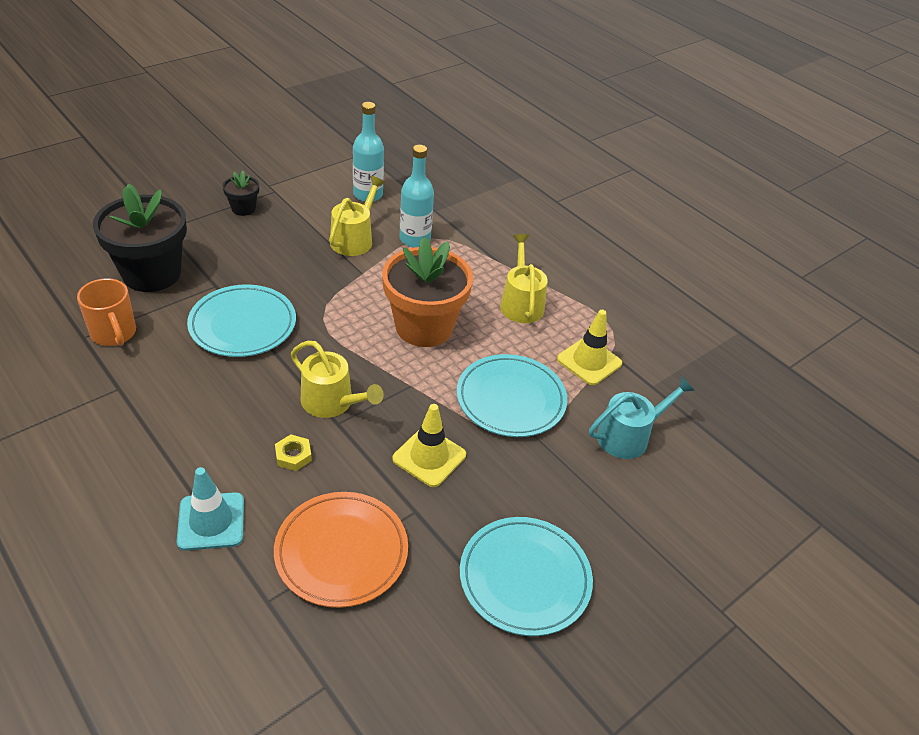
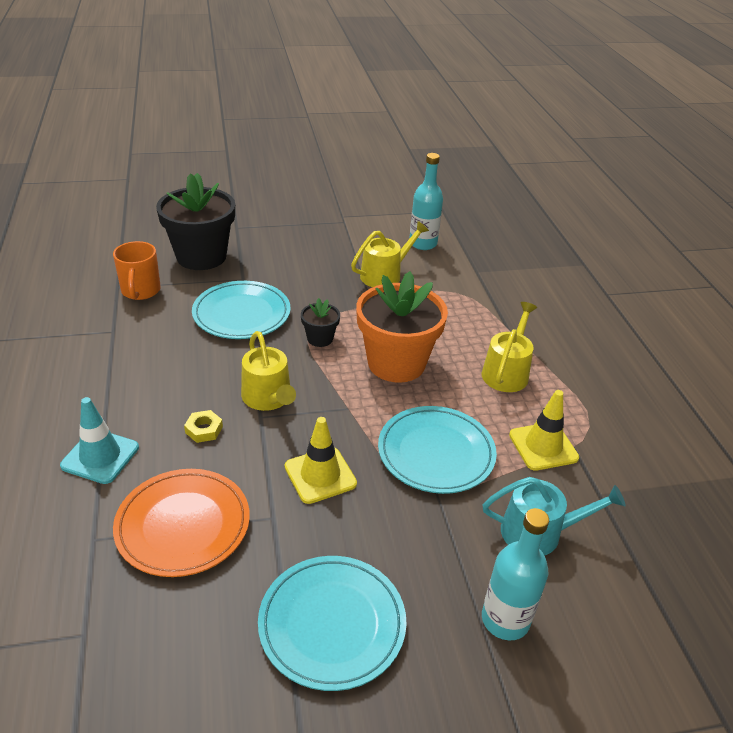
camera: 30 degrees right, 5 degrees down
(243, 208) = (308, 228): black flower pot -> black flower pot (320, 338)
(415, 239) = (440, 289): turquoise bottle -> turquoise bottle (505, 620)

